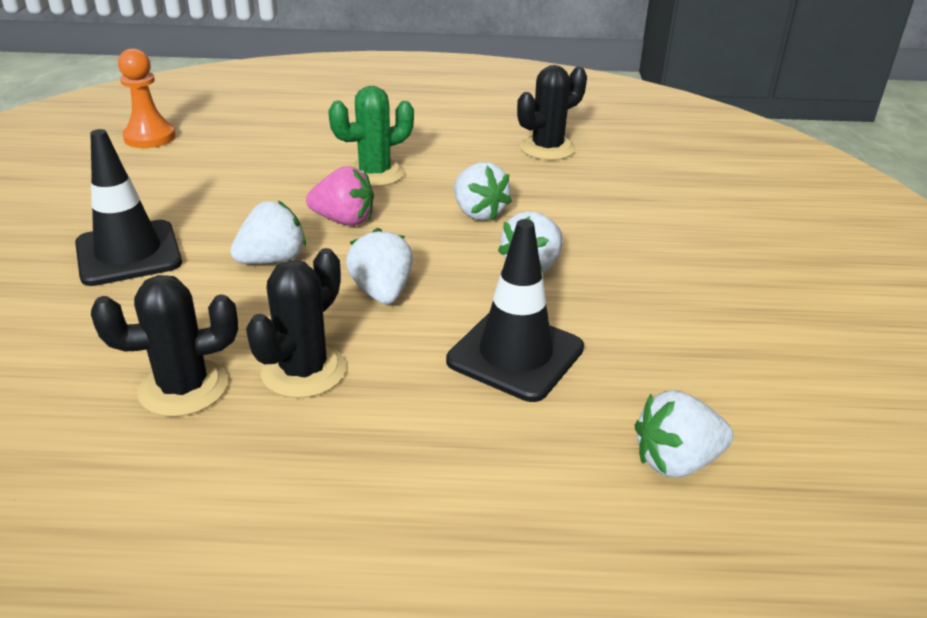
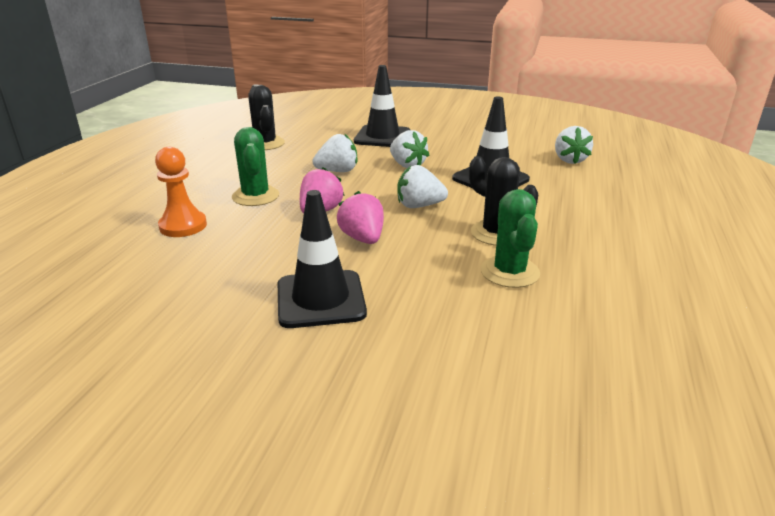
camera: 75 degrees left, 5 degrees down
(150, 137) = (73, 295): orange pawn -> orange pawn (183, 226)
(183, 388) = (509, 272): black cactus -> green cactus
(272, 260) = (363, 238): white strawberry -> pink strawberry
(642, 230) = (382, 137): none -> black traffic cone

